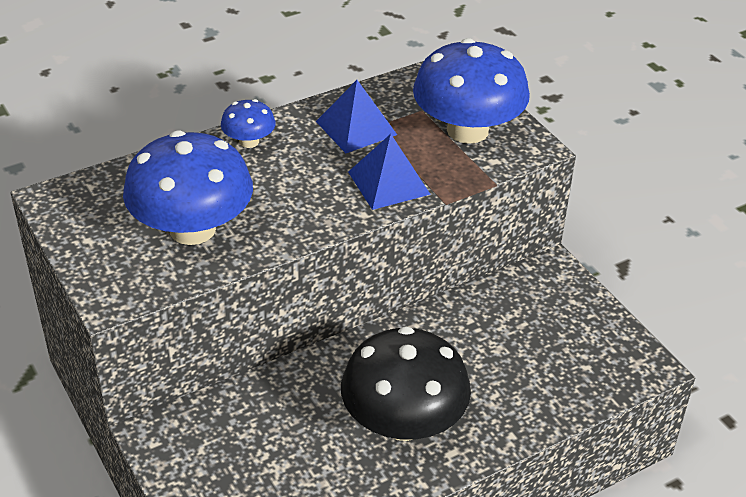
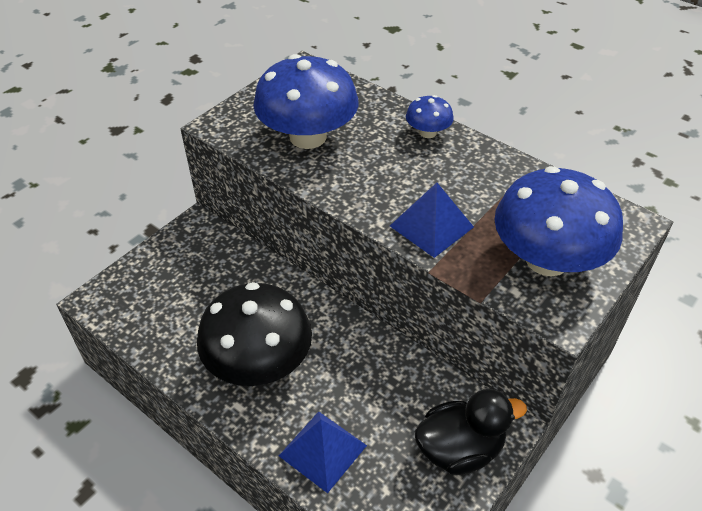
camera: 70 degrees right, 5 degrees up
(356, 128) = (491, 185): blue pyramid -> blue pyramid (322, 450)
(564, 305) = (460, 449): none -> black duck

